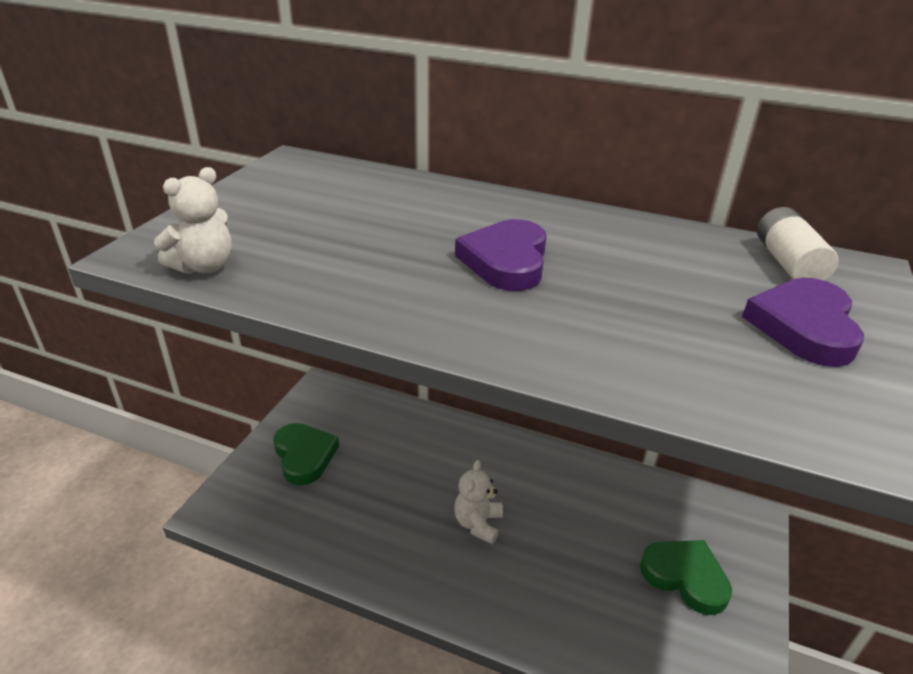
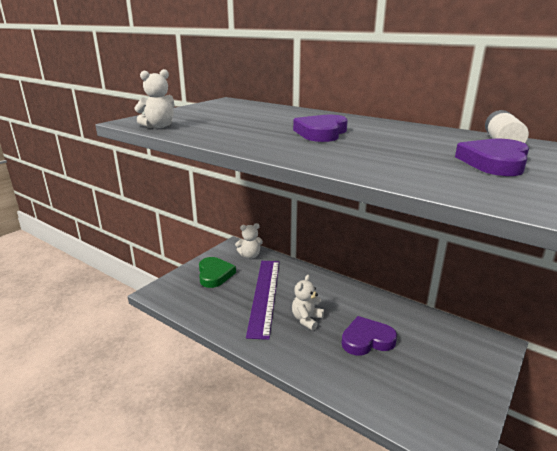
camera: 15 degrees right, 10 degrees down
(352, 406) = (250, 256): none -> white teddy bear
(399, 486) = (264, 295): none -> purple ruler
(576, 546) = (367, 340): none -> purple heart
(685, 577) = (438, 367): green heart -> none

